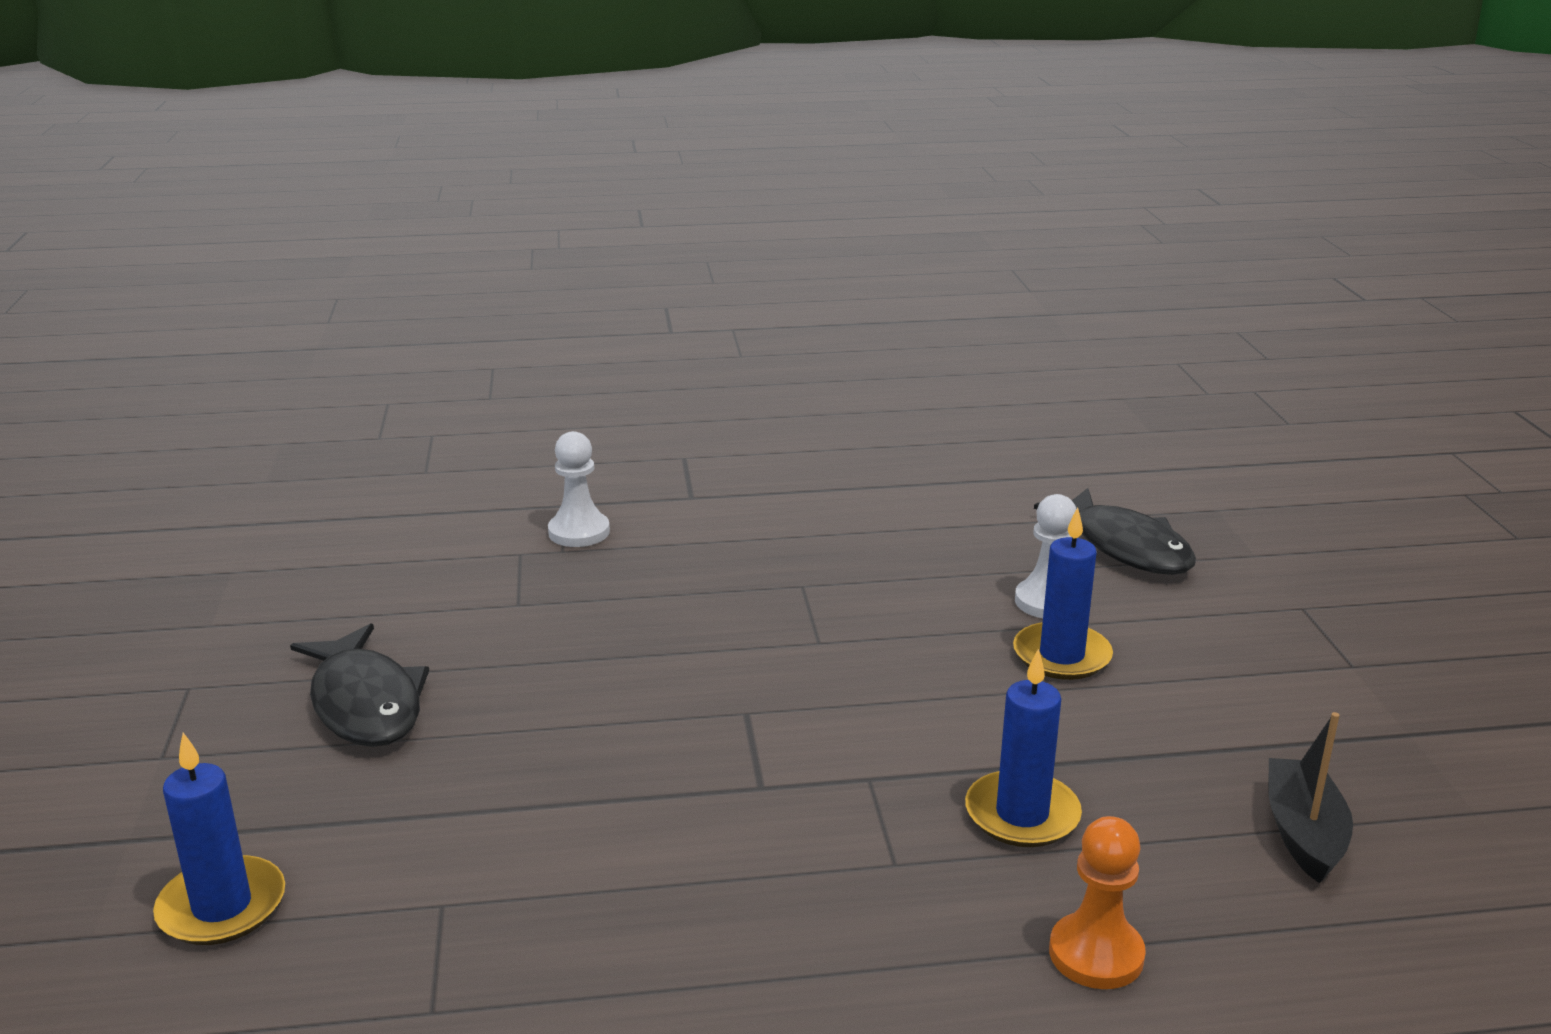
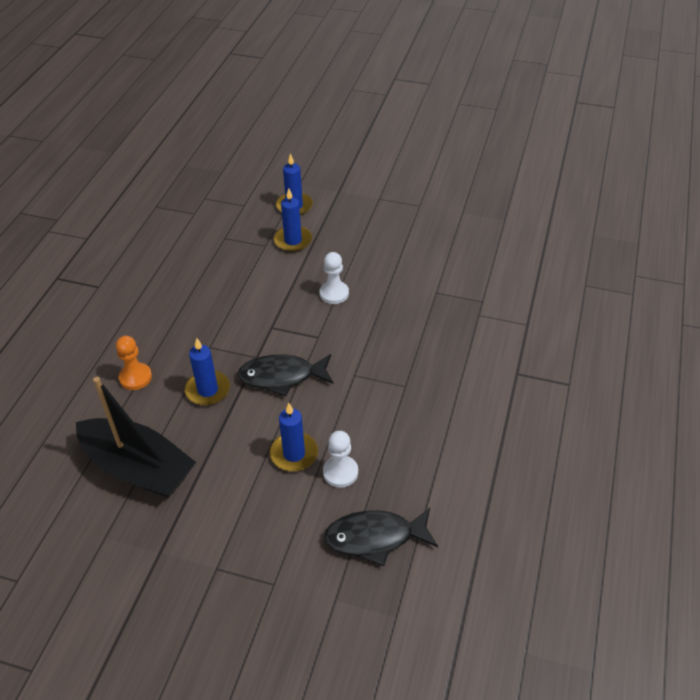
camera: 115 degrees right, 20 degrees up
(366, 703) = (384, 243): black fish -> black fish (281, 377)
(402, 855) = (293, 241): none -> blue candle
(579, 532) = (494, 324): white pawn -> white pawn (334, 293)
(1303, 833) = (138, 468): black boat -> black boat, size x1.96

